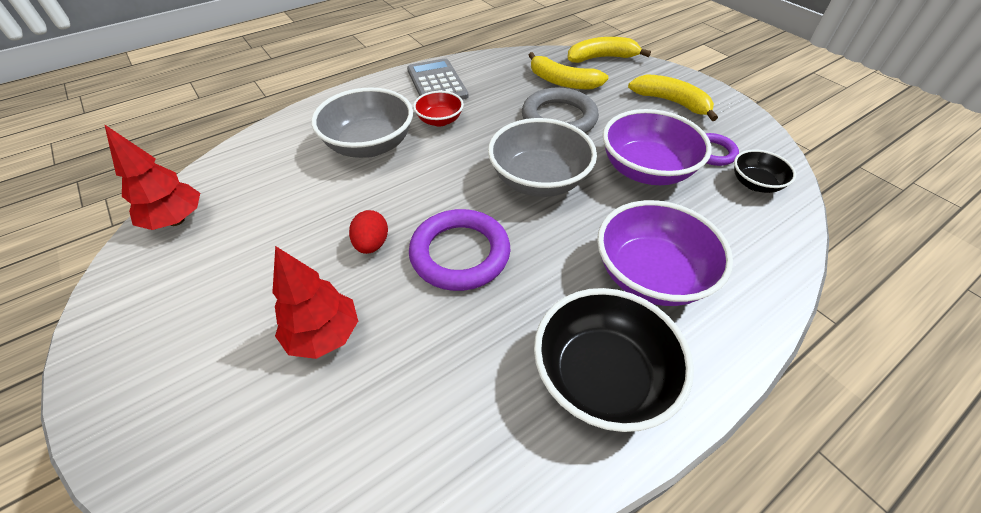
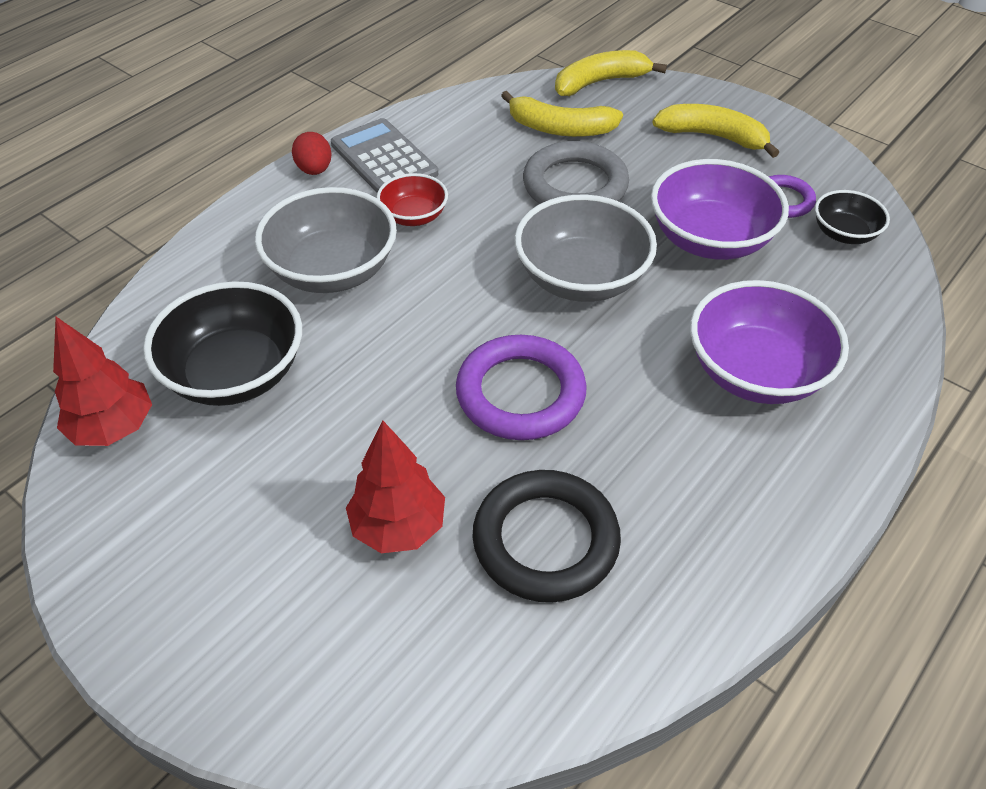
camera: 15 degrees left, 0 degrees up
(372, 244) = (403, 405): red egg -> red egg (314, 170)
(429, 374) = (545, 540): none -> black ring
(601, 377) = (737, 498): black bowl -> black bowl (235, 373)

